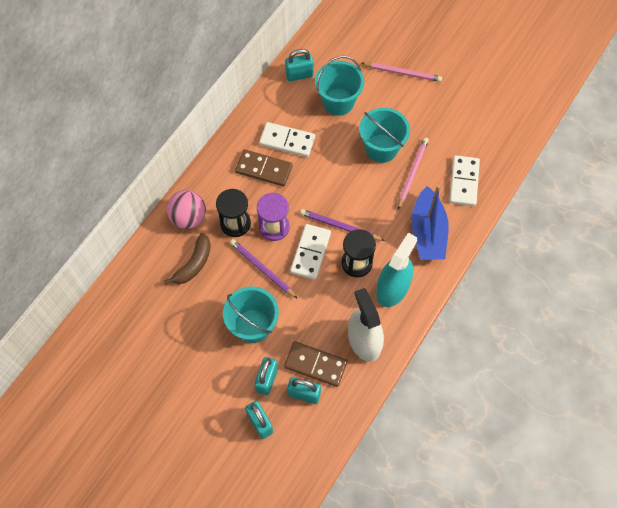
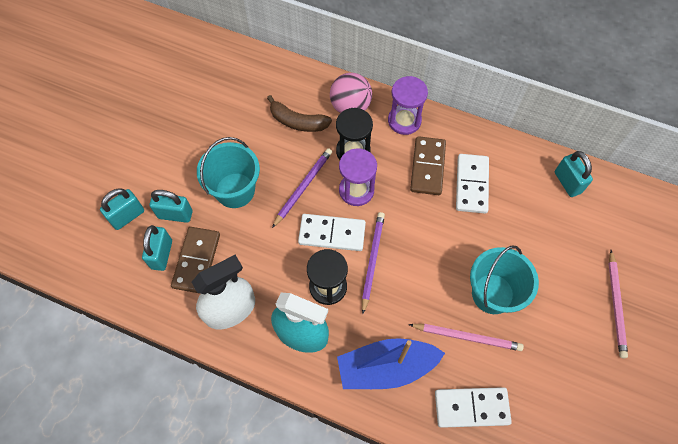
camera: 80 degrees right, 0 degrees up
(214, 178) = (404, 121): none -> purple hourglass
(338, 102) = (544, 232): turquoise bucket -> none

